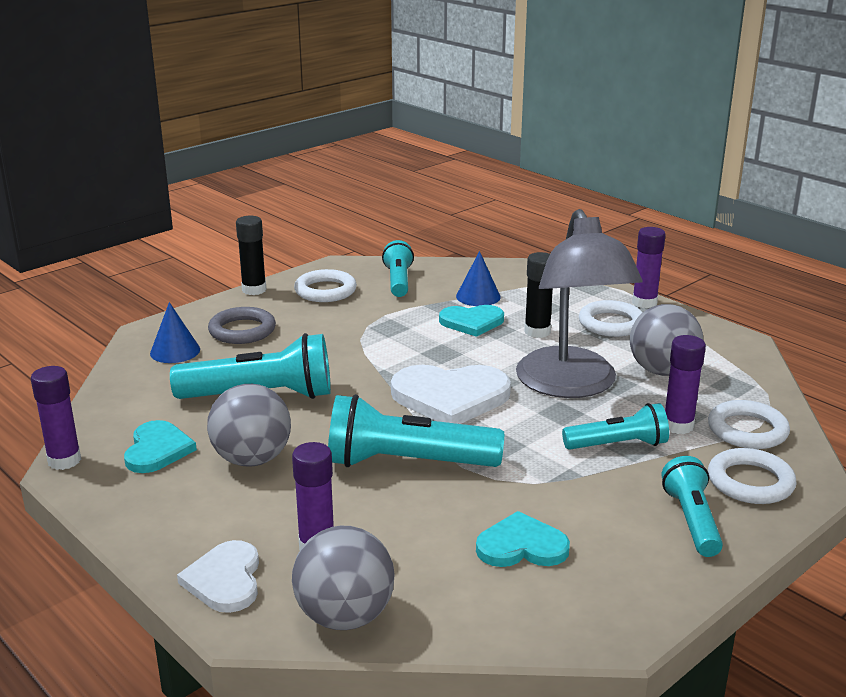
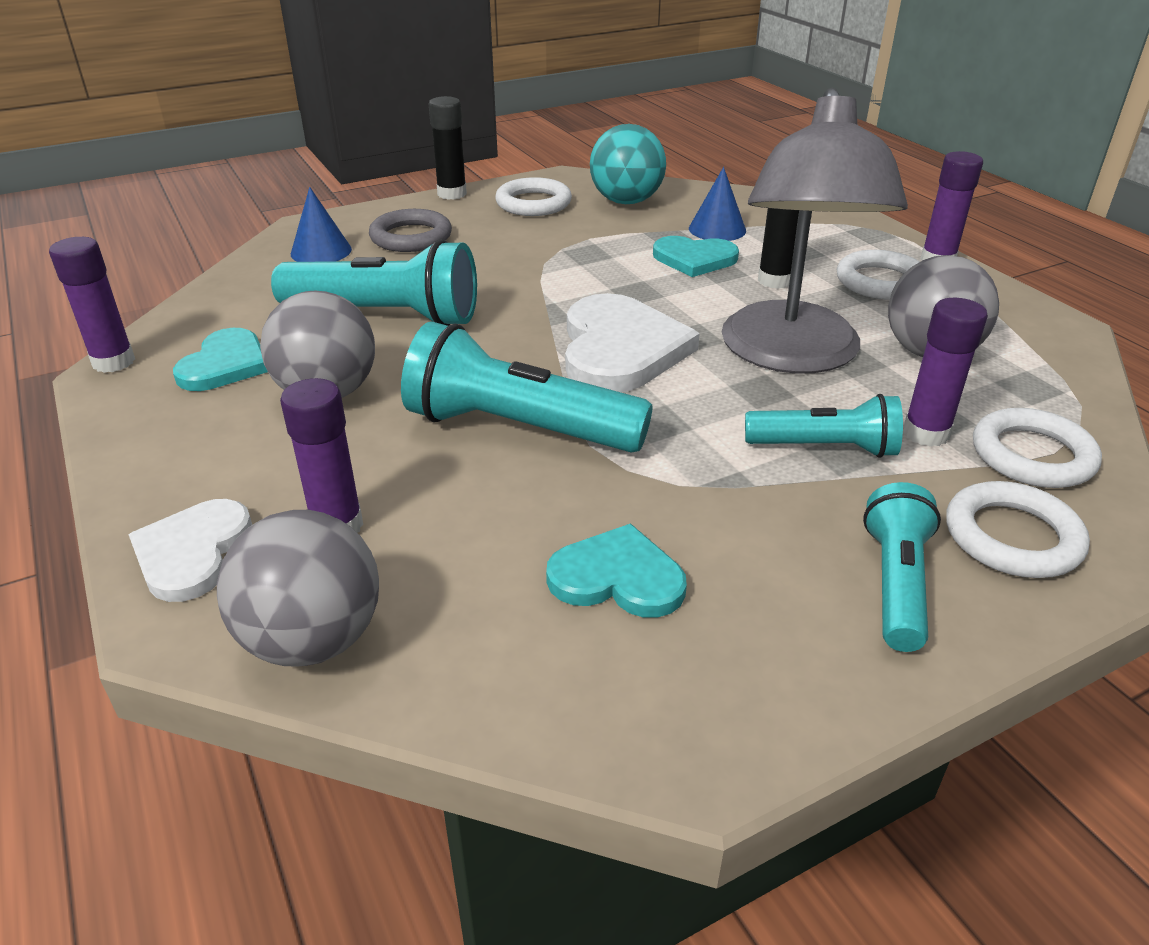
camera: 15 degrees right, 10 degrees up
(398, 281) = (626, 201): turquoise flashlight -> turquoise ball
(450, 397) = (620, 349): white heart -> white heart turned 105 degrees counterclockwise

